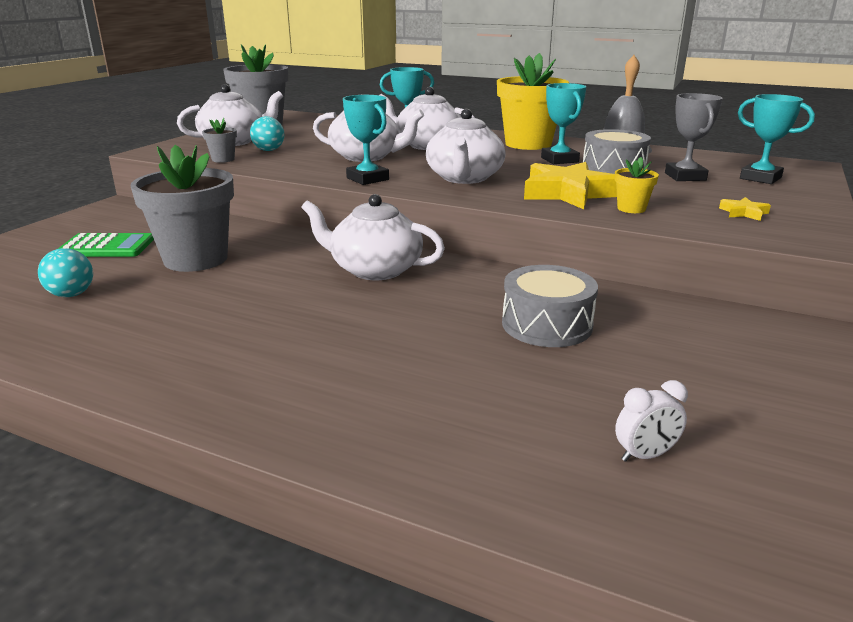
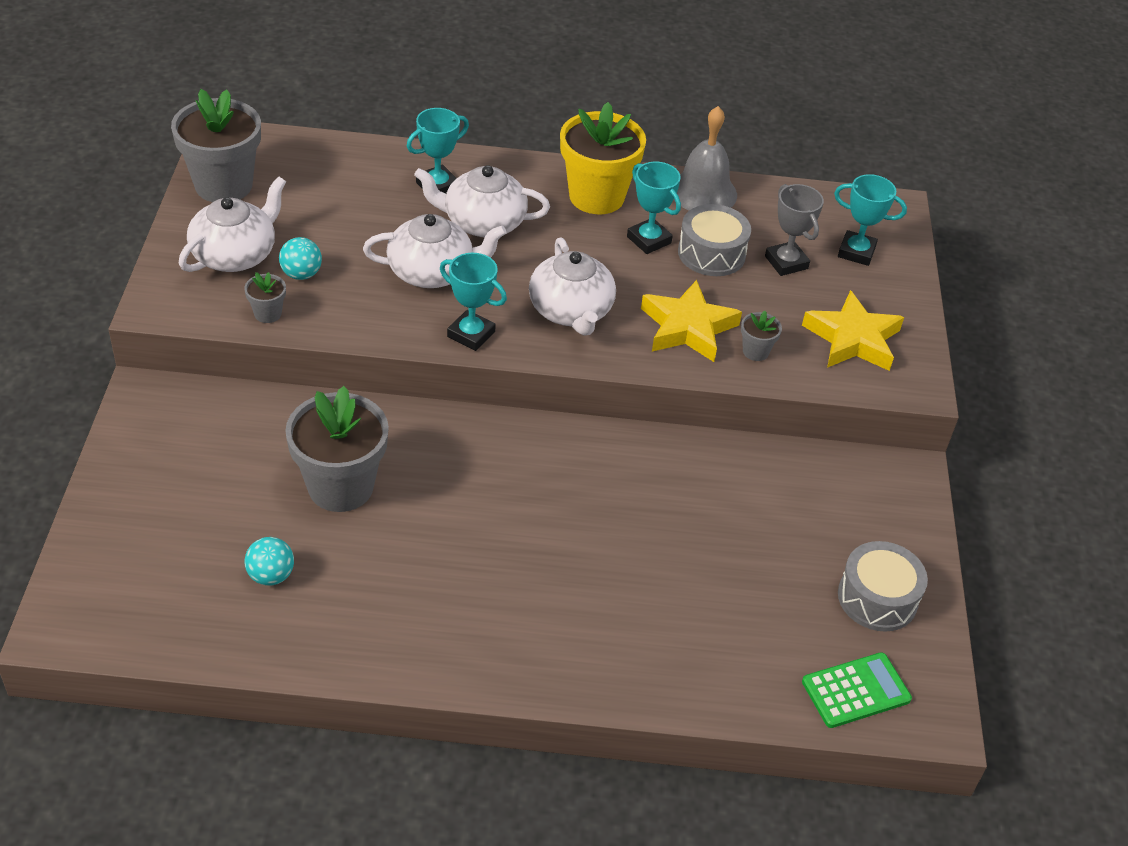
camera: 25 degrees left, 20 degrees up
(106, 247) = (223, 486): green calculator -> green calculator (856, 690)
(374, 269) = (530, 463): white teapot -> none
(546, 324) = (717, 514): grey drum -> grey drum (877, 598)
(631, 209) = (755, 351): yellow flower pot -> grey flower pot
(645, 455) = (828, 644): white clock -> none
(743, 213) = (852, 339): yellow star -> yellow star, size x2.29

